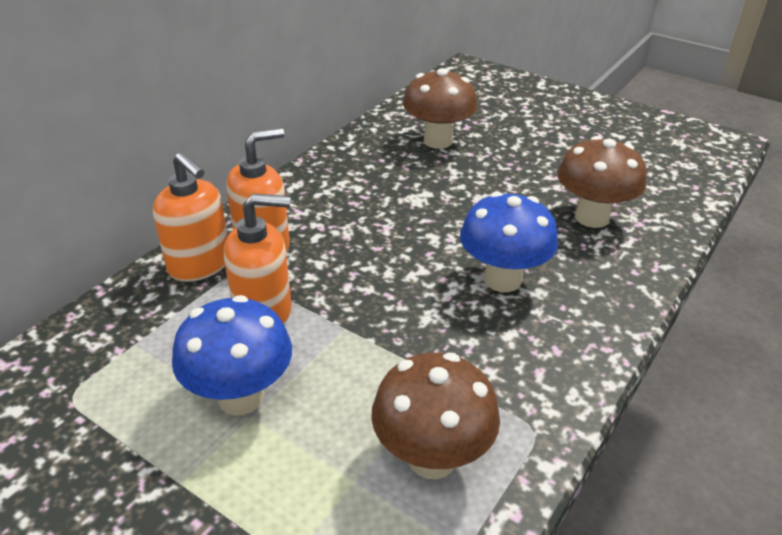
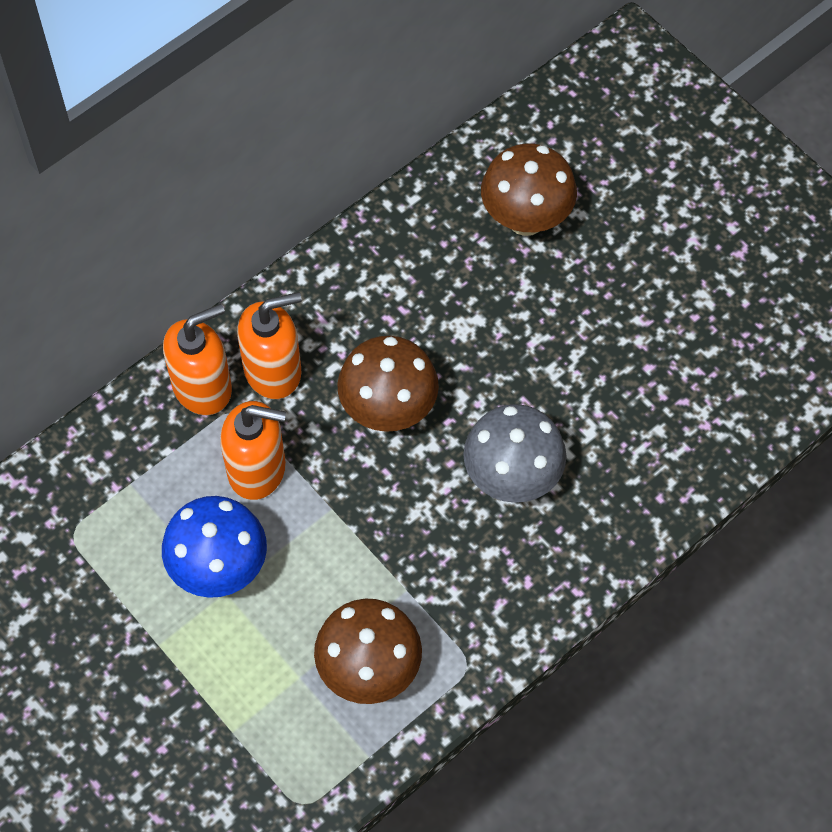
camera: 15 degrees right, 25 degrees up
(200, 265) = (203, 387): orange soap dispenser -> orange soap dispenser turned 90 degrees counterclockwise
(502, 279) = (512, 478): blue mushroom -> grey mushroom
(592, 217) = (654, 404): brown mushroom -> brown mushroom (388, 410)

